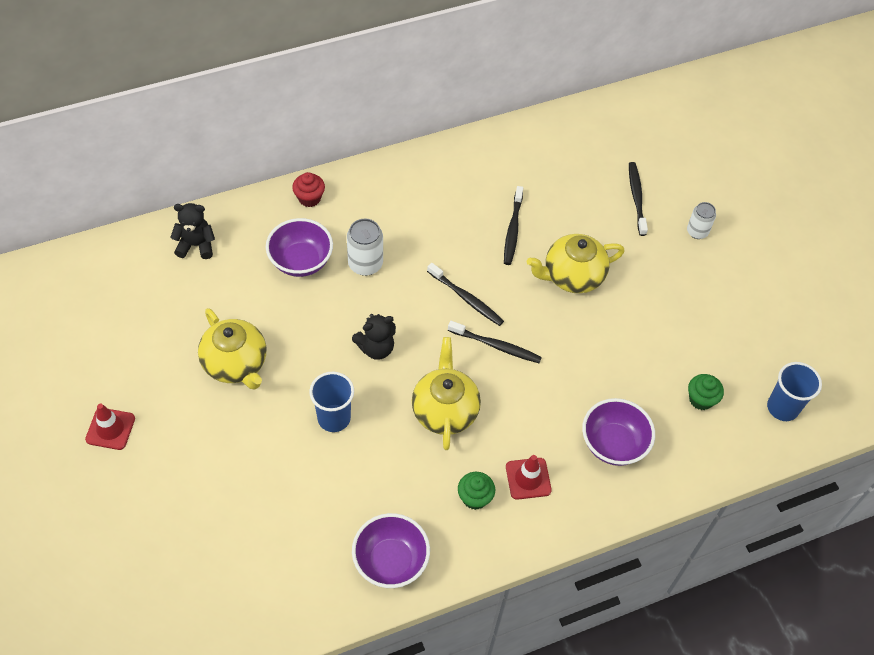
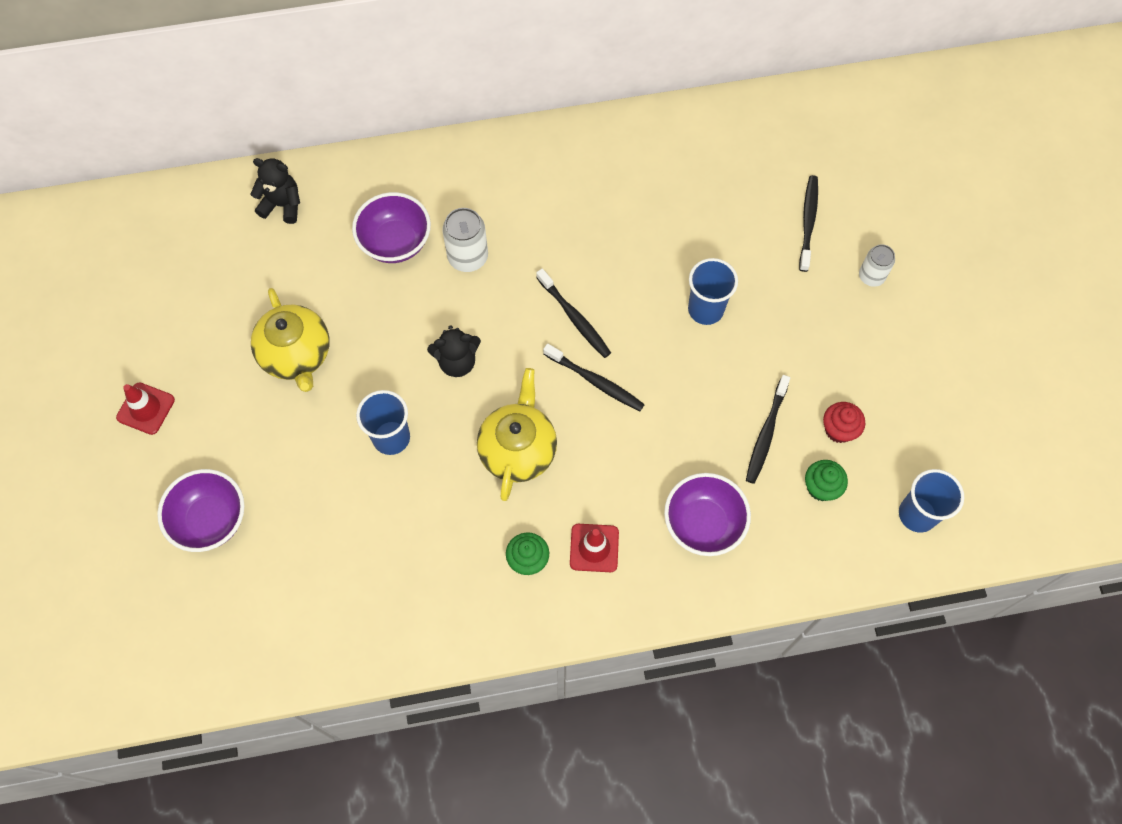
camera: 15 degrees right, 10 degrees up
(309, 198) = (422, 166): red cupcake -> red cupcake (839, 429)
(390, 561) = (417, 616): purple bowl -> purple bowl (211, 520)
(512, 230) = (649, 241): black toothbrush -> black toothbrush (766, 433)
(572, 276) = (705, 309): yellow teapot -> blue cup

